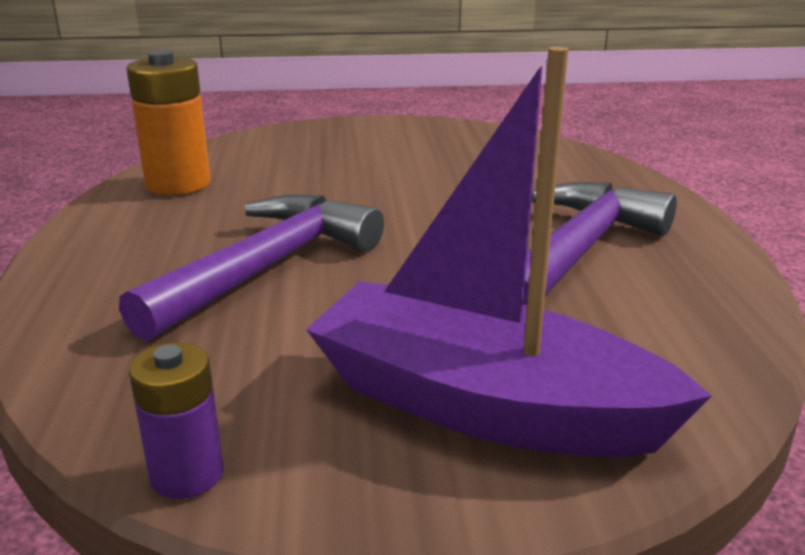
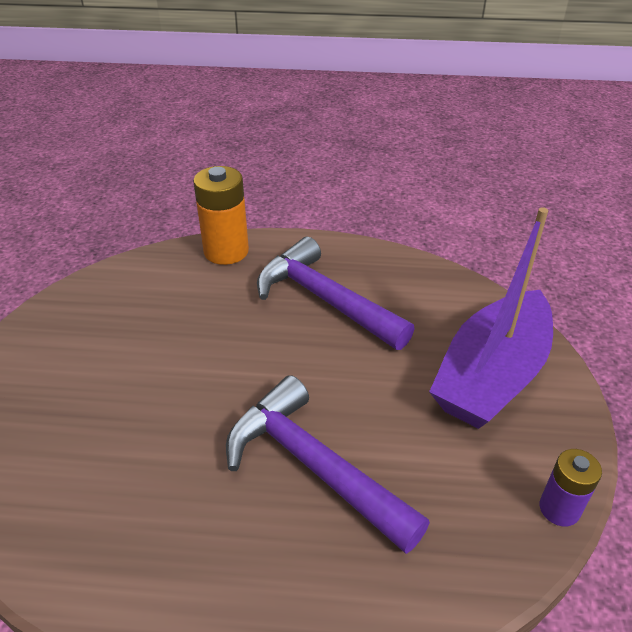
camera: 80 degrees left, 15 degrees up
(178, 184) = (95, 542): orange battery -> orange battery (226, 251)

